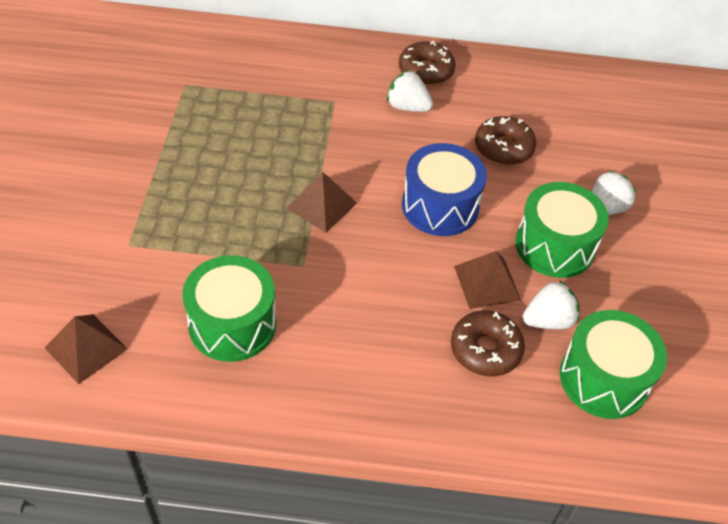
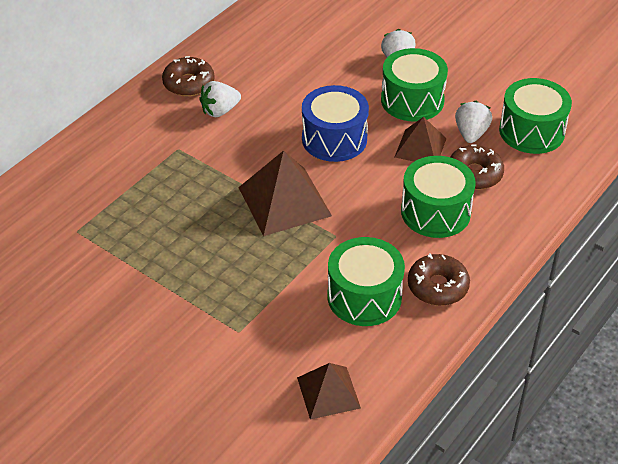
camera: 55 degrees left, 5 degrees down
(321, 205) = (284, 201): brown pyramid -> brown pyramid, size x1.62
(398, 336) = (435, 212): none -> green drum
(503, 148) = (304, 81): brown donut -> brown donut (437, 286)

